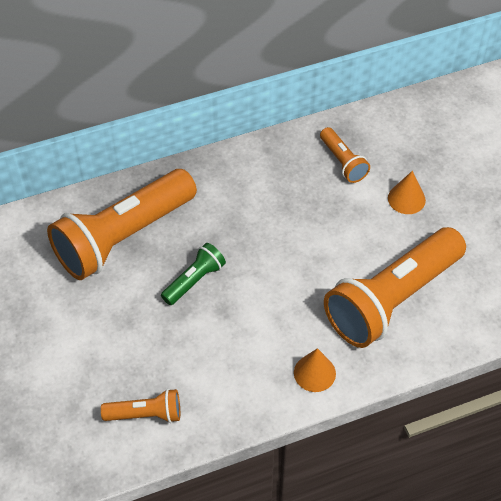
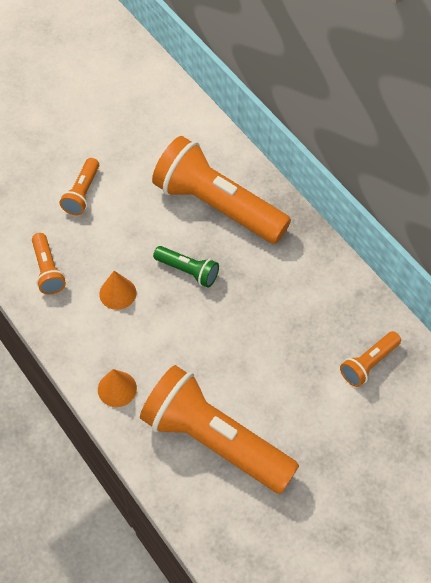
camera: 75 degrees right, 5 degrees up
(54, 361) = (82, 193): none -> orange flashlight
(406, 199) = (342, 432): orange cone -> orange cone (117, 293)

